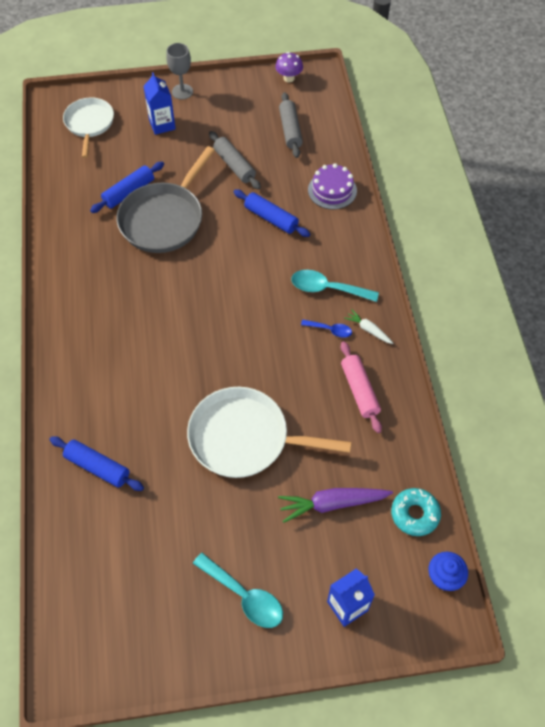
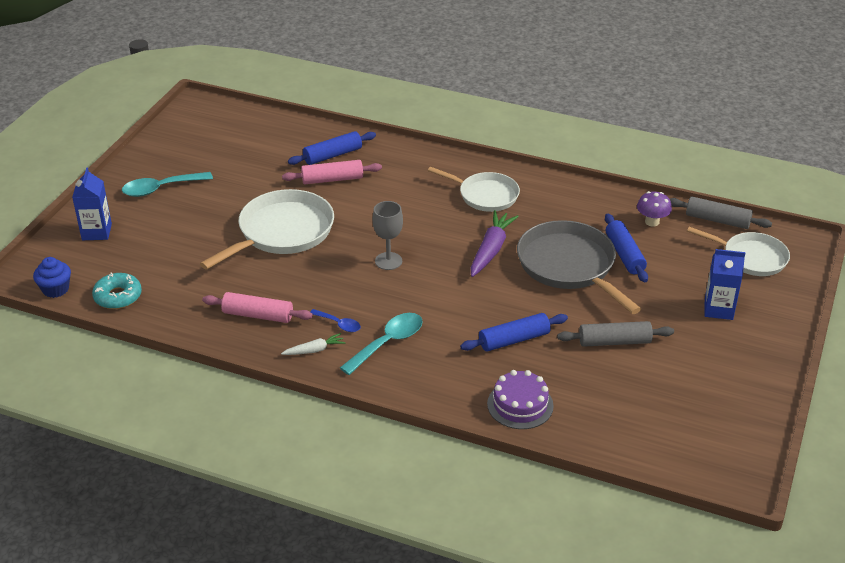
camera: 120 degrees right, 20 degrees down
(98, 311) = (485, 195): none -> white pan
(139, 444) = (332, 179): none -> pink rolling pin
(182, 92) = (770, 344): grey goblet -> grey goblet (388, 261)
(289, 78) = (748, 449): purple mushroom -> purple mushroom (652, 222)
(290, 130) = (645, 410): grey rolling pin -> grey rolling pin (717, 220)
(330, 330) = (338, 324): blue spoon -> blue spoon turned 105 degrees counterclockwise
(332, 504) = (177, 256): purple carrot -> purple carrot (491, 250)

